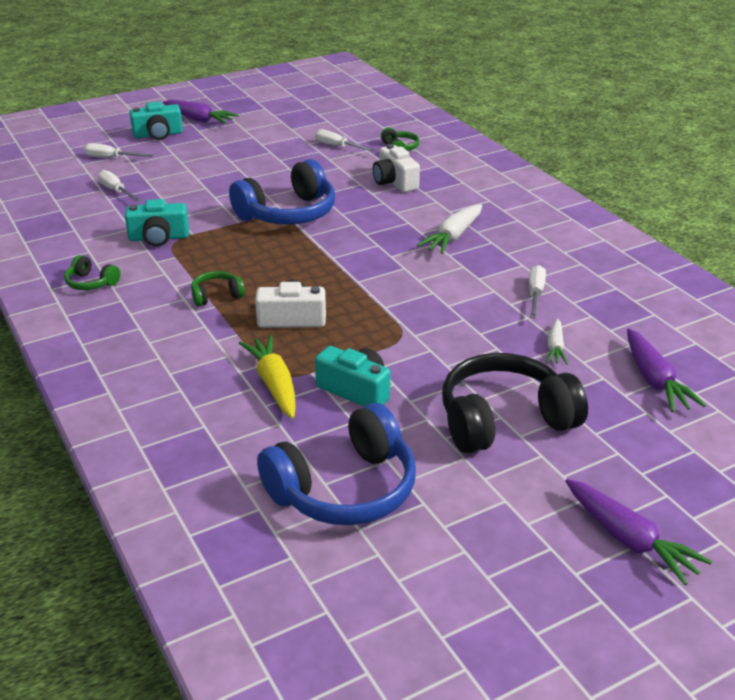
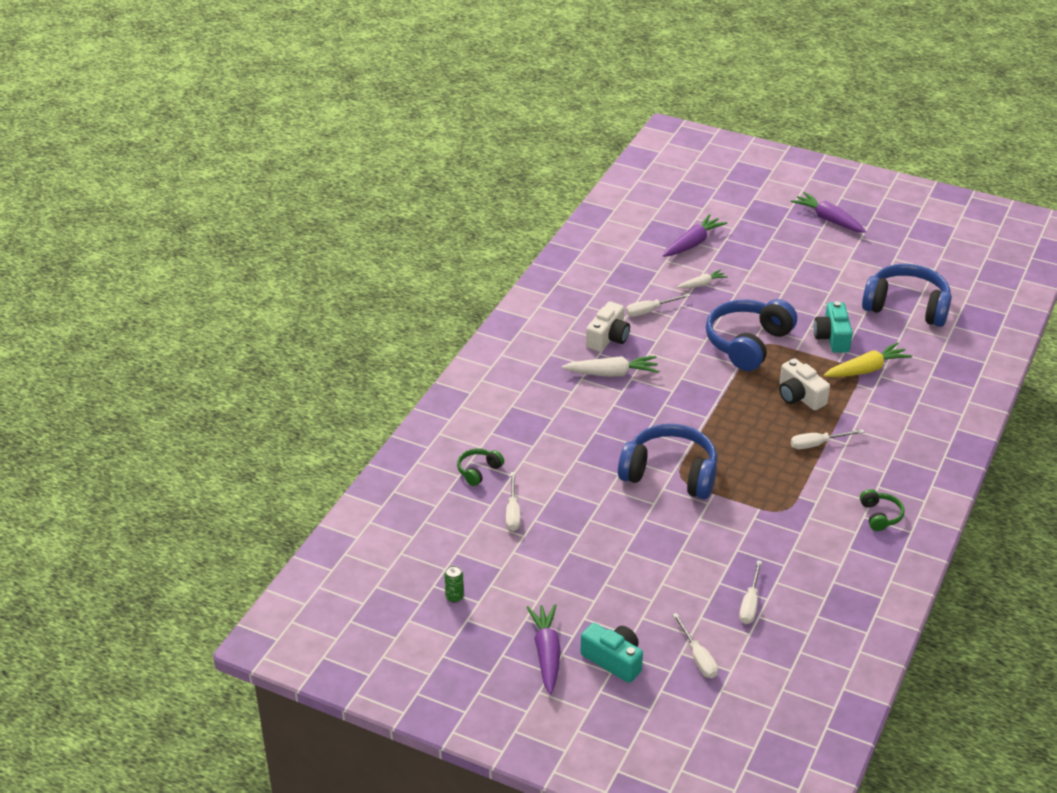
camera: 125 degrees left, 5 degrees up
(159, 238) = (786, 522): turquoise camera -> none
(216, 296) = (817, 444): green headphones -> white screwdriver
(274, 384) = (866, 369): yellow carrot -> yellow carrot turned 150 degrees counterclockwise
(289, 110) = (454, 597): none -> green can
(394, 182) = (551, 443): white camera -> white camera (608, 338)
(412, 328) = (748, 343): none -> blue headphones
(504, 420) = (791, 279): black headphones -> none
(629, 540) = (828, 219): purple carrot -> purple carrot turned 60 degrees counterclockwise

